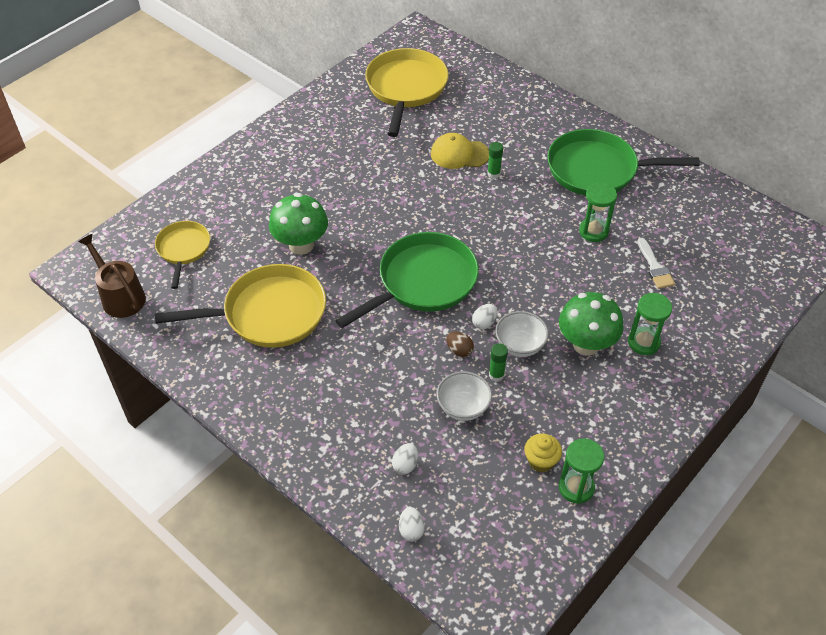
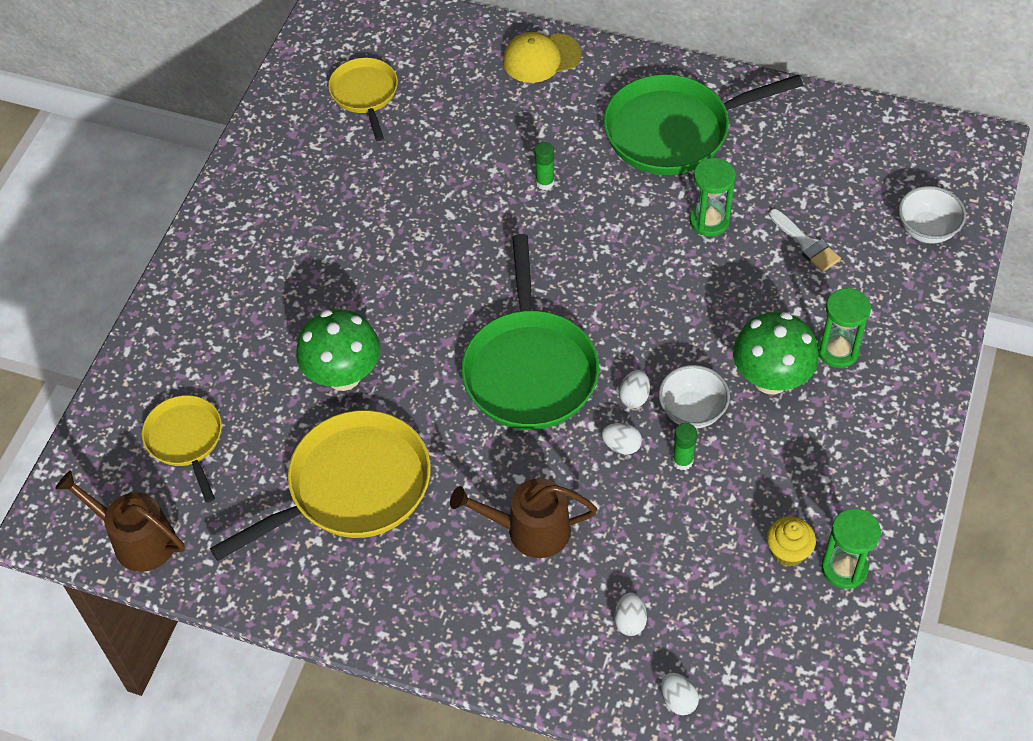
camera: 20 degrees left, 5 degrees up
(369, 381) = (530, 530): none -> brown watering can
(406, 88) = (365, 94): yellow pan -> yellow pan, size x0.57
(423, 282) = (529, 369): green pan -> green pan turned 150 degrees clockwise
(459, 154) = (486, 169): yellow cap -> yellow cap (541, 58)
(459, 350) = (621, 446): brown egg -> white egg
(463, 407) = (663, 519): white bowl -> white bowl (927, 230)

